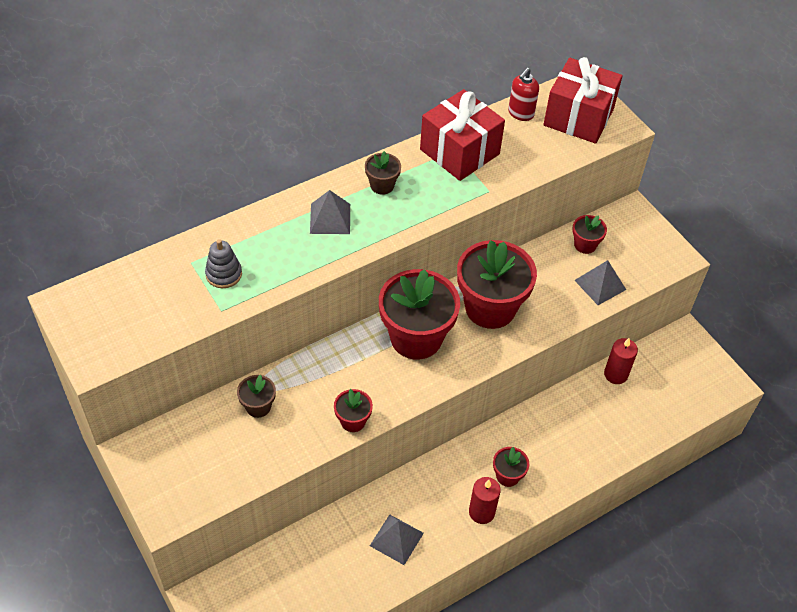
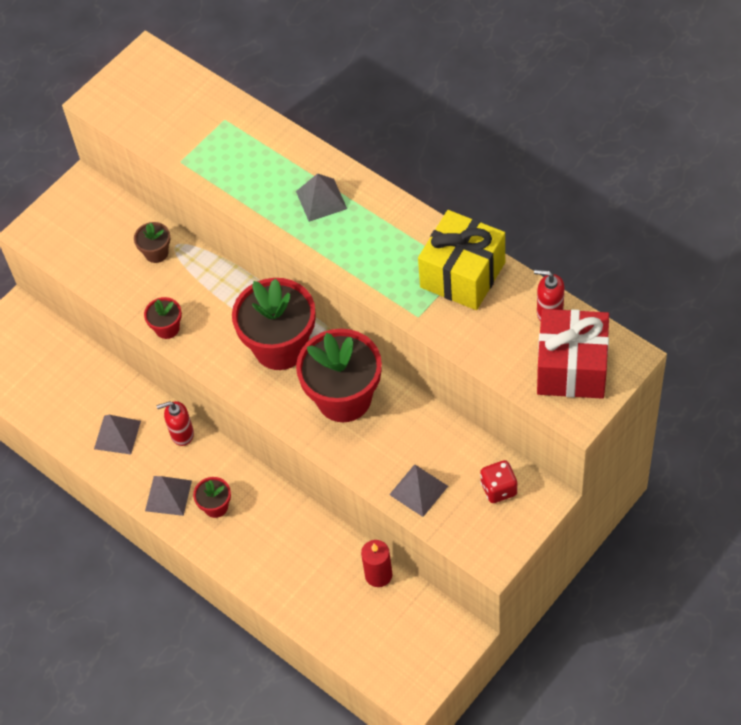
camera: 80 degrees right, 5 degrees up
(224, 274) = (221, 147): grey stacking toy -> none
(382, 185) = (383, 225): brown flower pot -> none
(419, 483) = (182, 434): none -> red soap dispenser
(459, 151) = (462, 275): red gift -> yellow gift
(481, 512) = (168, 495): red candle -> grey pyramid
(585, 245) = (469, 462): red flower pot -> none
(616, 235) = (498, 489): none -> red dice

